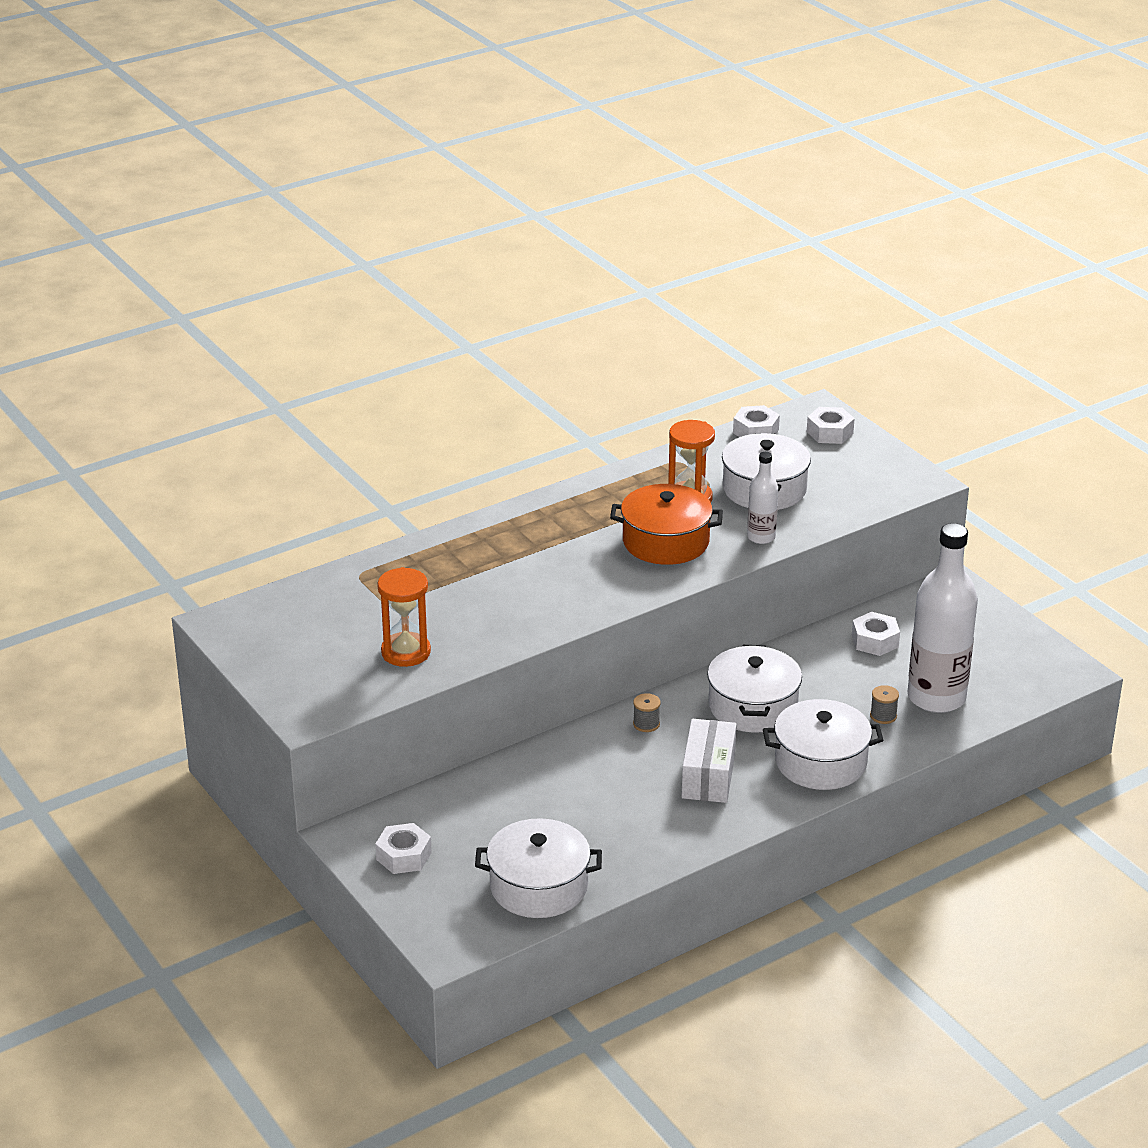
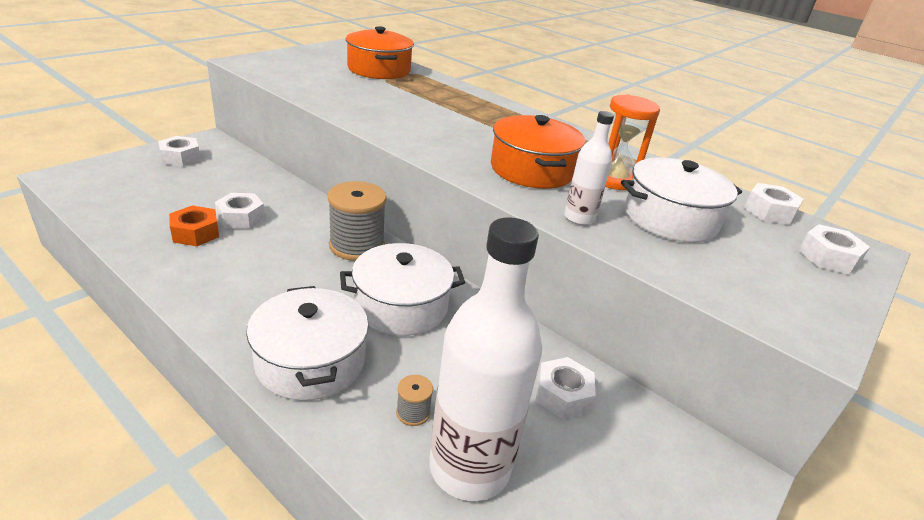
camera: 70 degrees right, 0 degrees up
(345, 603) = (379, 69): none -> orange pot
(406, 652) = (324, 84): orange hourglass -> none
(539, 886) = (128, 207): white pot -> none
(575, 802) = (241, 218): none -> white nut
(604, 833) = (195, 233): none -> orange nut
(646, 724) = (357, 245): grey spool -> grey spool, size x2.23
(708, 776) = (280, 284): white box -> none

